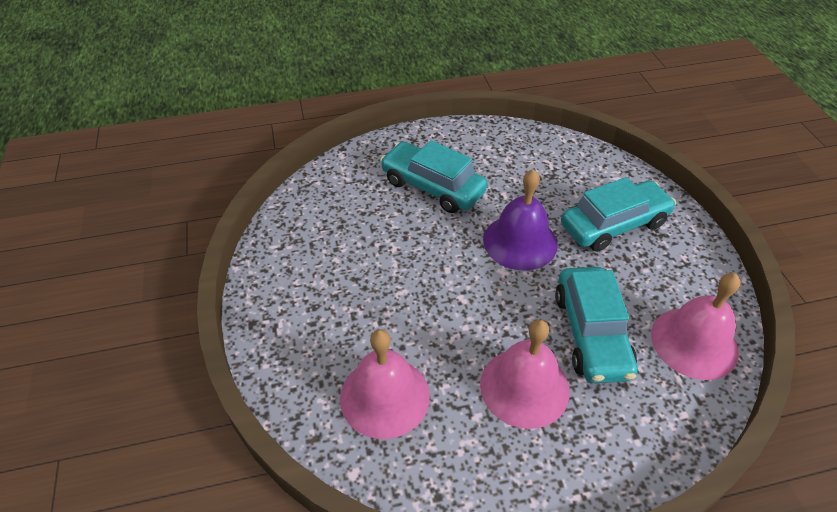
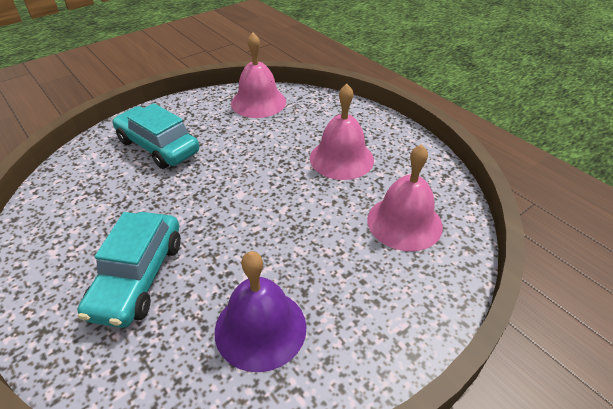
camera: 115 degrees left, 5 degrees down
(520, 242) = (200, 192): purple bell -> purple bell (260, 328)
(591, 333) = (277, 140): turquoise car -> none

